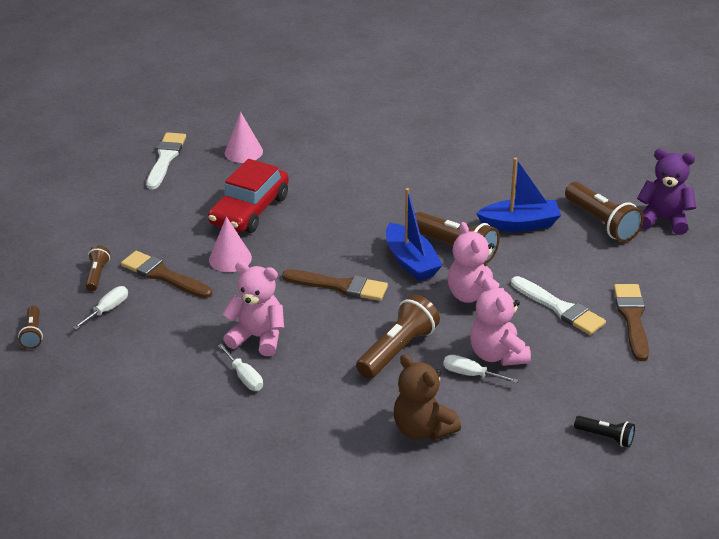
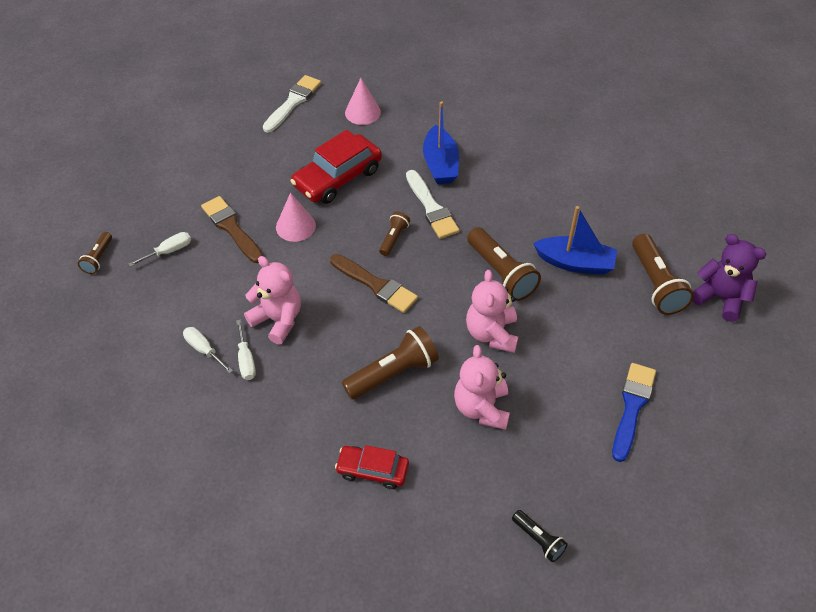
camera: 20 degrees right, 15 degrees up
(97, 275) = (178, 211): brown flashlight -> brown flashlight (393, 238)
(411, 262) = (452, 276): blue boat -> blue boat (440, 164)
(423, 429) = (372, 470): brown teddy bear -> red car
(470, 374) = (446, 423): white screwdriver -> white screwdriver (204, 350)
(560, 308) = (567, 373): white brush -> white brush (431, 208)
(632, 318) = (632, 407): brown brush -> blue brush

